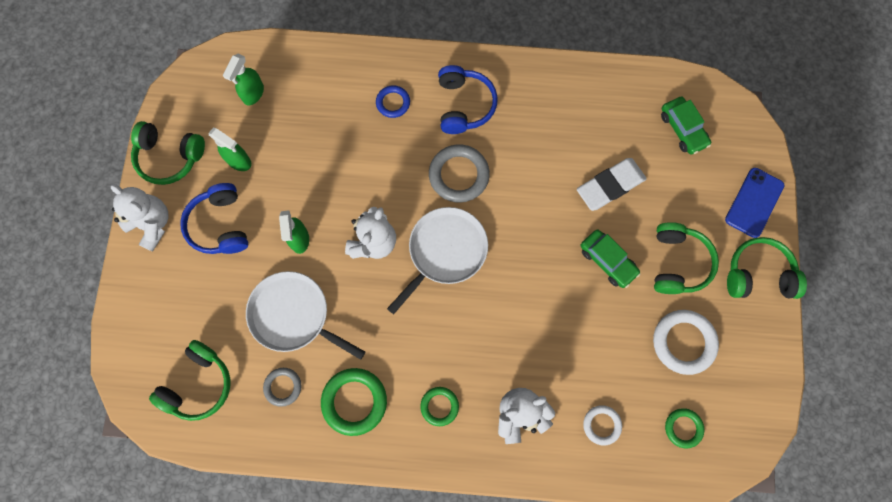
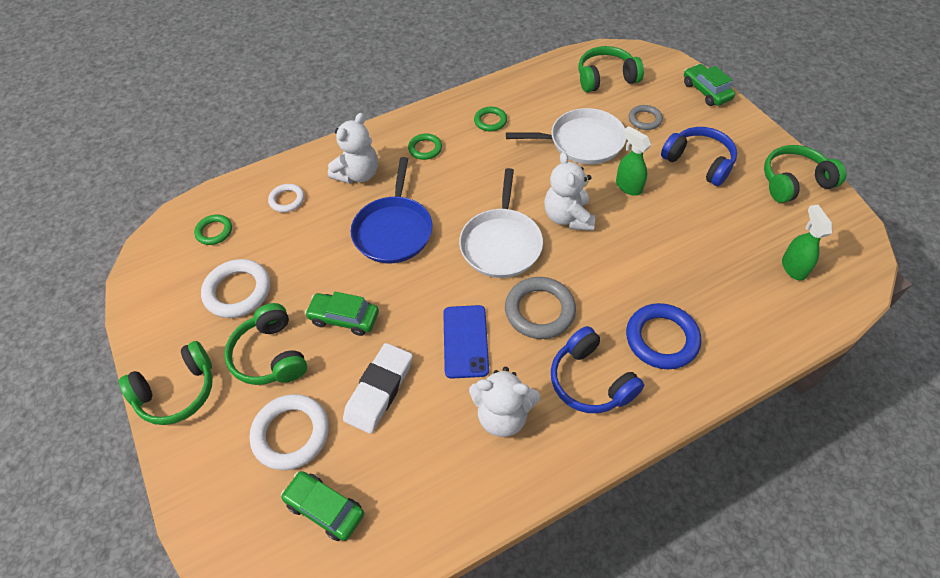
camera: 150 degrees right, 20 degrees down
(128, 299) = (706, 91): none -> green car
(152, 224) = (748, 136): white teddy bear -> white teddy bear (503, 415)
(199, 384) = (606, 78): green headphones -> green headphones turned 75 degrees clockwise
(239, 161) = (738, 210): green spray bottle -> none
(283, 387) = (548, 104): grey ring -> grey ring (644, 119)
(354, 401) = (490, 121): green ring -> green ring, size x0.58
(393, 103) = (661, 339): blue ring -> blue ring, size x1.71
(524, 323) = (394, 230): none -> blue pan
(685, 191) = (291, 434): none -> white ring
(754, 202) = (204, 468): blue phone -> blue phone (465, 341)

